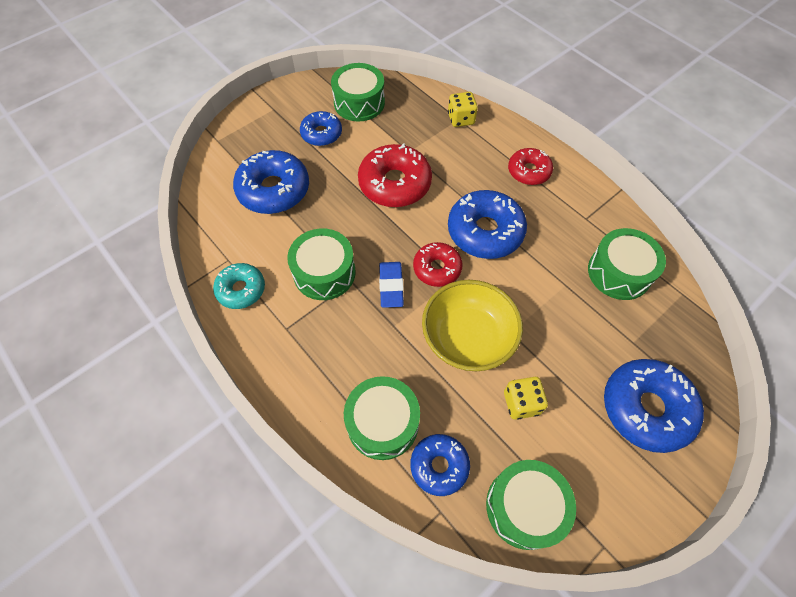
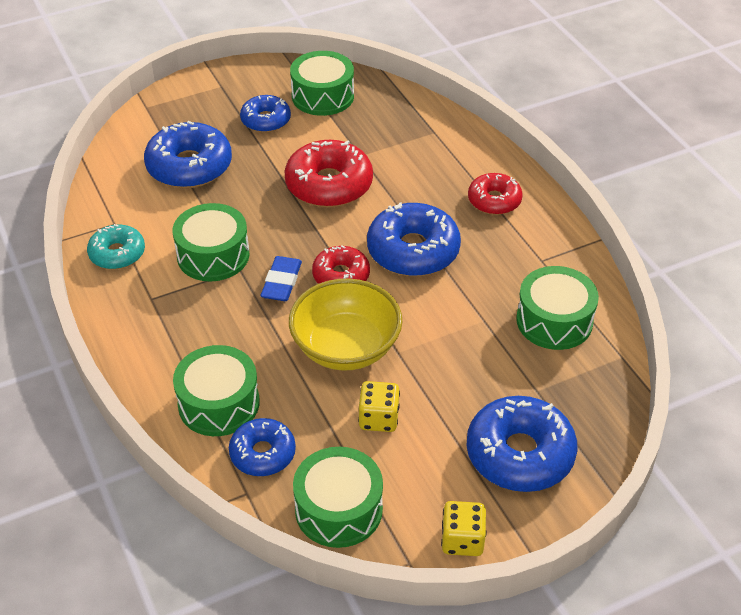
camera: 15 degrees right, 15 degrees down
(461, 119) = (437, 133): yellow dice -> yellow dice (462, 540)

